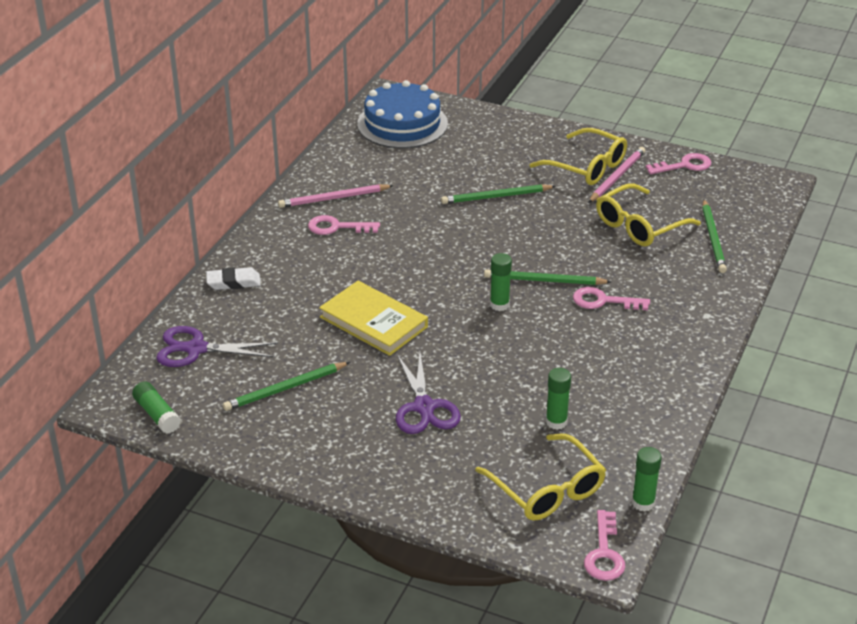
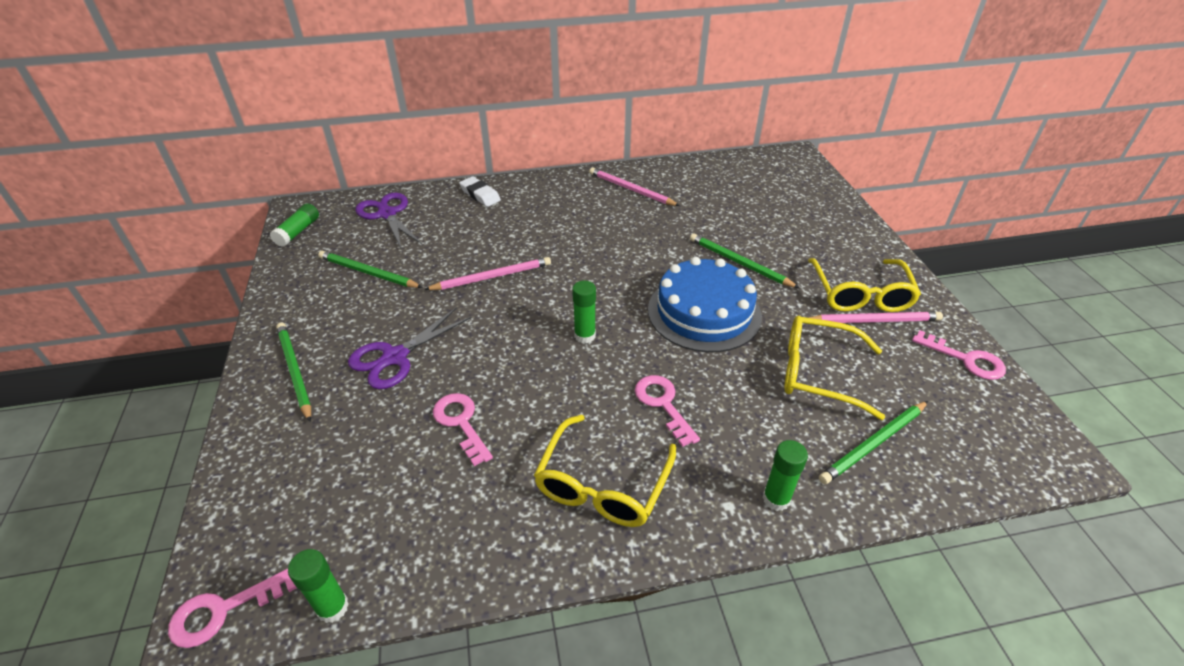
camera: 55 degrees right, 5 degrees up
(337, 227) = (596, 206): pink key -> pink key (461, 423)
(373, 322) = (491, 277): yellow book -> pink pencil
(402, 124) = (769, 176): blue cake -> blue cake (704, 312)
(544, 281) = (651, 348): green pencil -> green pencil (295, 371)
(546, 489) = (317, 503): yellow glasses -> yellow glasses (603, 483)
(556, 422) = (433, 459): green glue stick -> green glue stick (776, 499)

